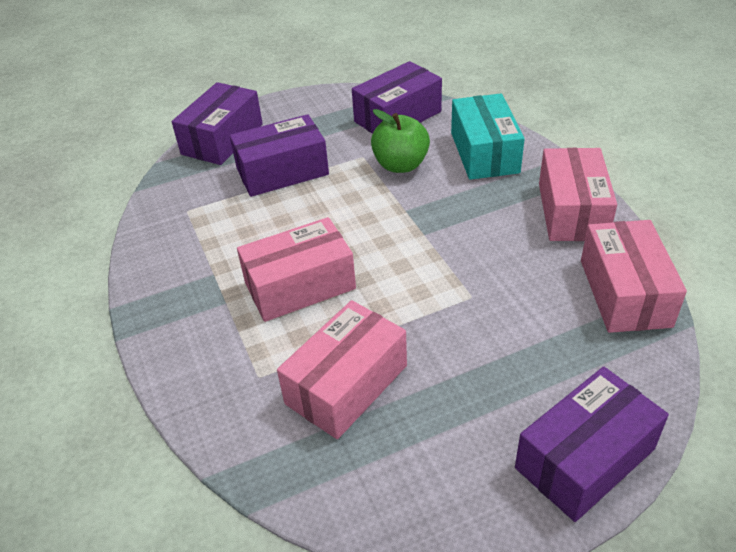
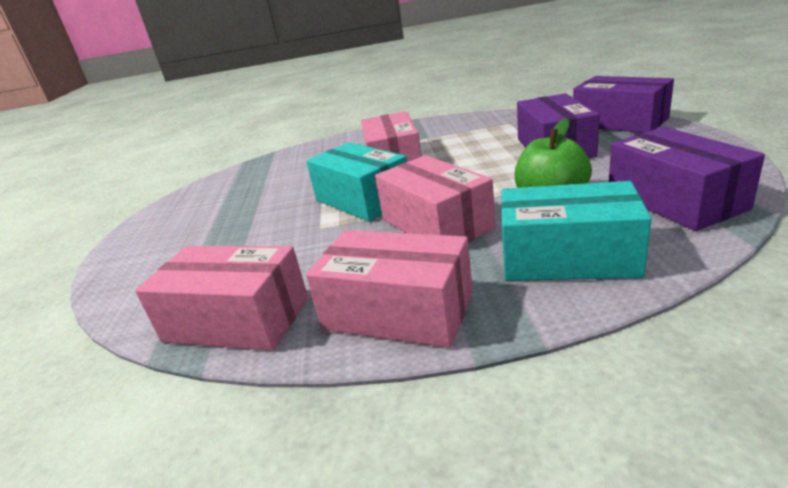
camera: 110 degrees right, 15 degrees down
(347, 384) = (289, 180): pink box -> pink box (436, 224)
(405, 283) = (362, 200): none -> turquoise box
(585, 458) = (132, 258): purple box -> none

